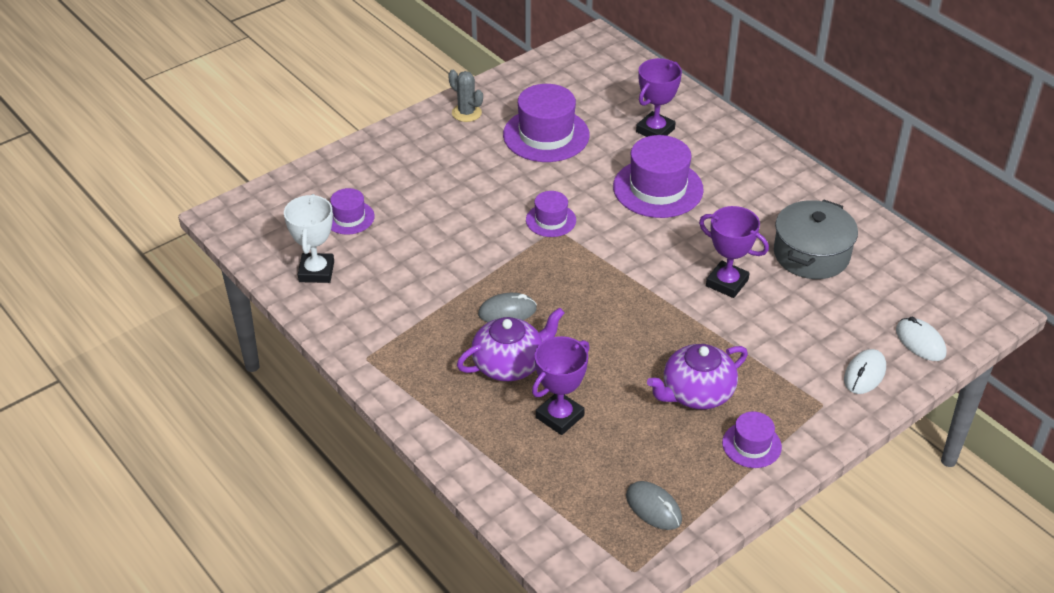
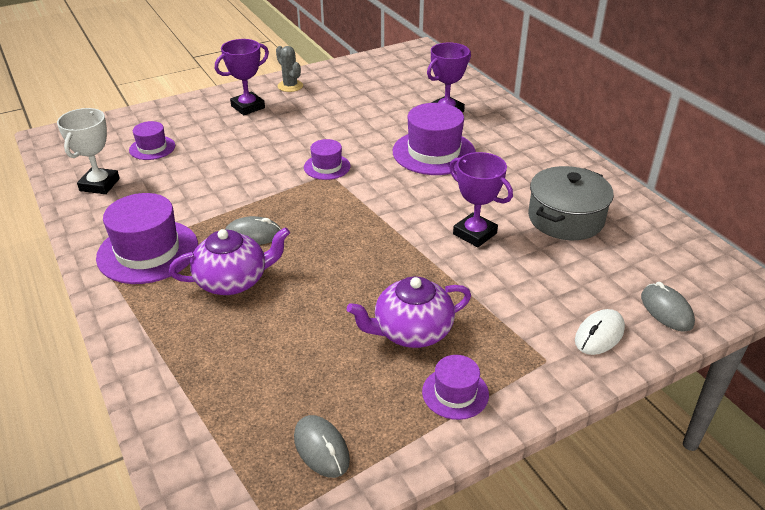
camera: 10 degrees right, 5 degrees down
(546, 135) = (350, 106): purple hat -> purple hat (148, 251)
(559, 416) = (260, 336): purple trophy -> purple trophy (248, 107)
(920, 342) = (666, 310): white mouse -> grey mouse

